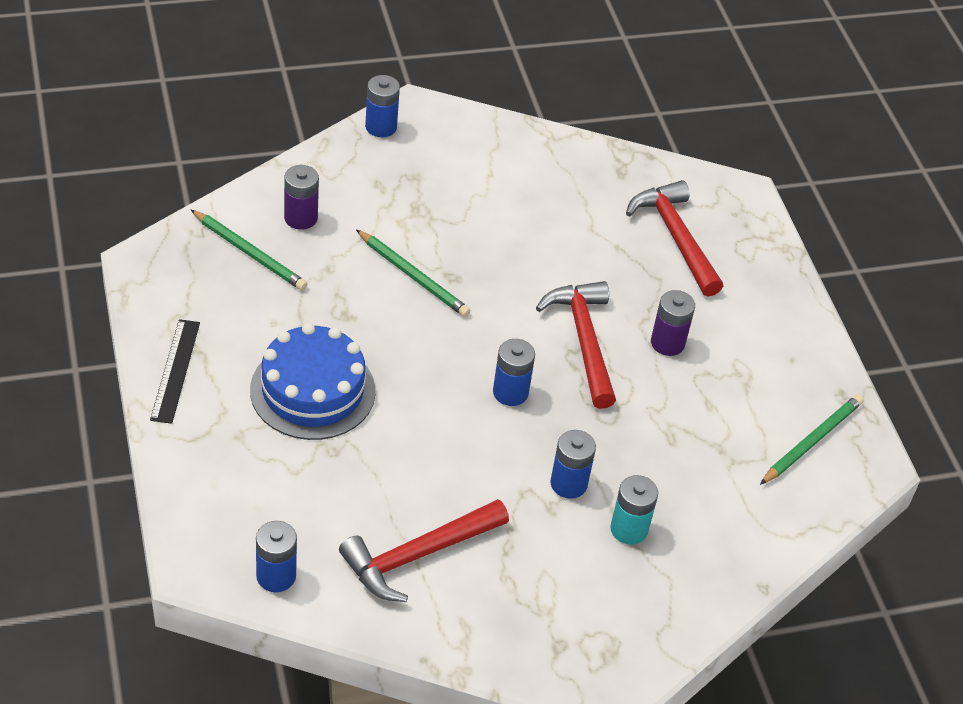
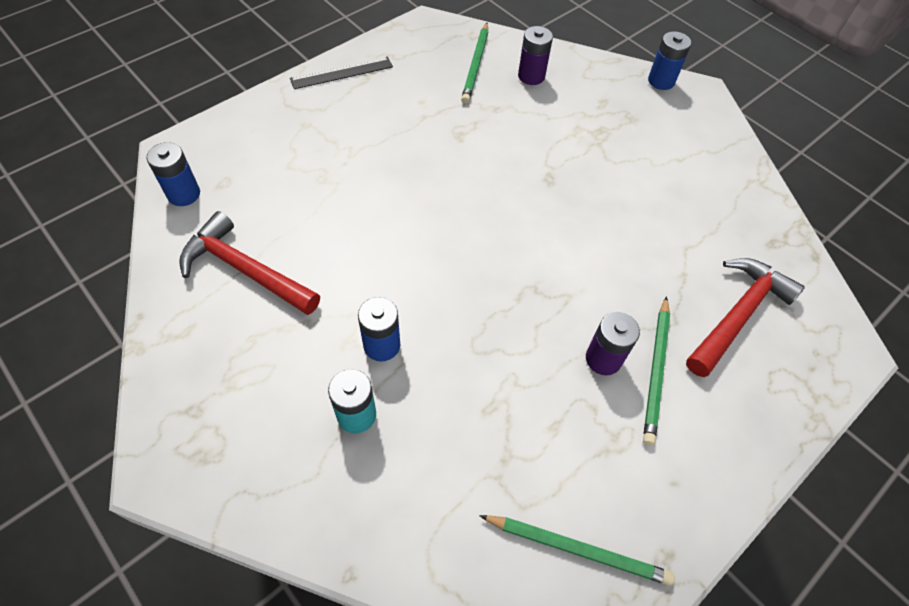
camera: 65 degrees right, 10 degrees up
(312, 390) = (372, 145): blue cake -> none
(413, 276) = (529, 156): green pencil -> green pencil (656, 371)
(510, 392) = (456, 263): blue battery -> none
(584, 340) = (554, 292): red hammer -> none

